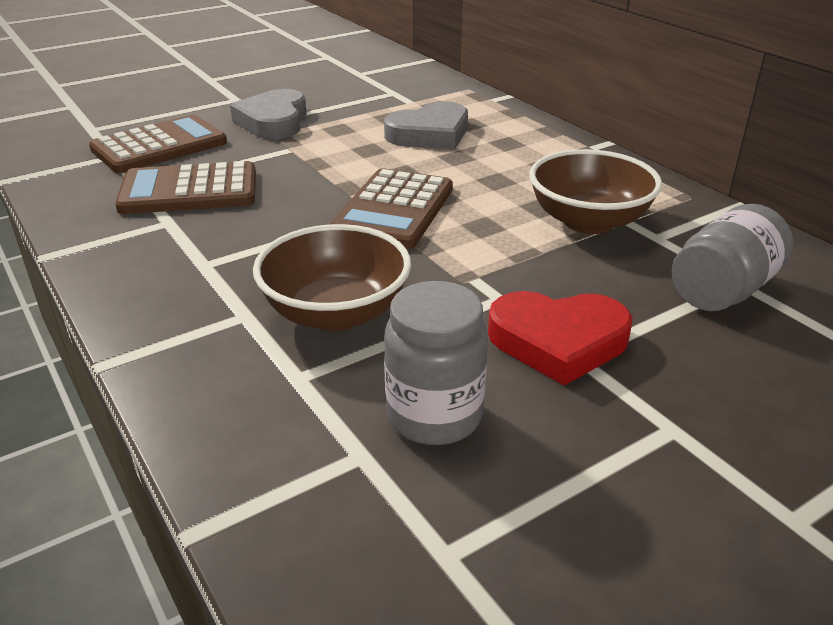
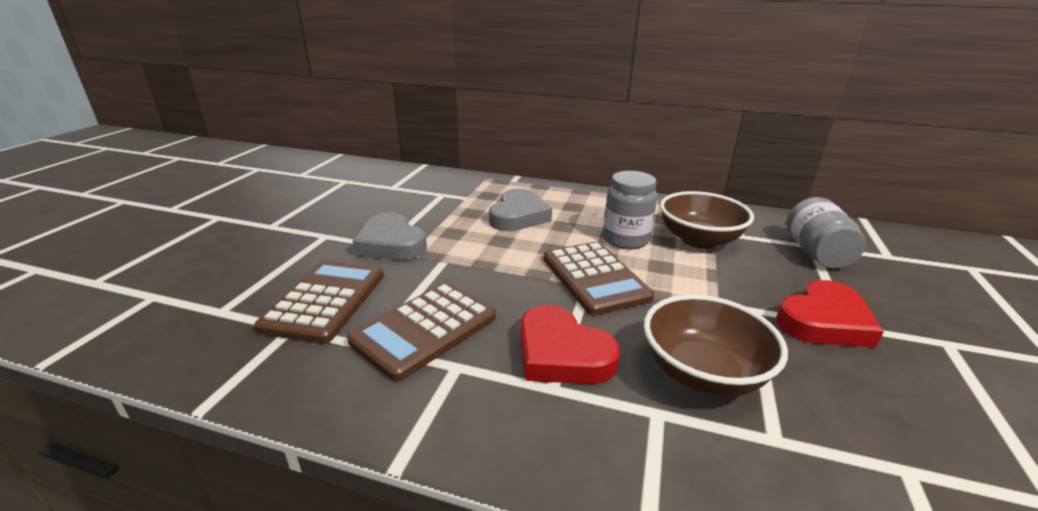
camera: 40 degrees left, 5 degrees down
(253, 248) = (562, 353): none -> red heart
(434, 416) = (877, 411): grey jar -> grey jar (625, 240)

